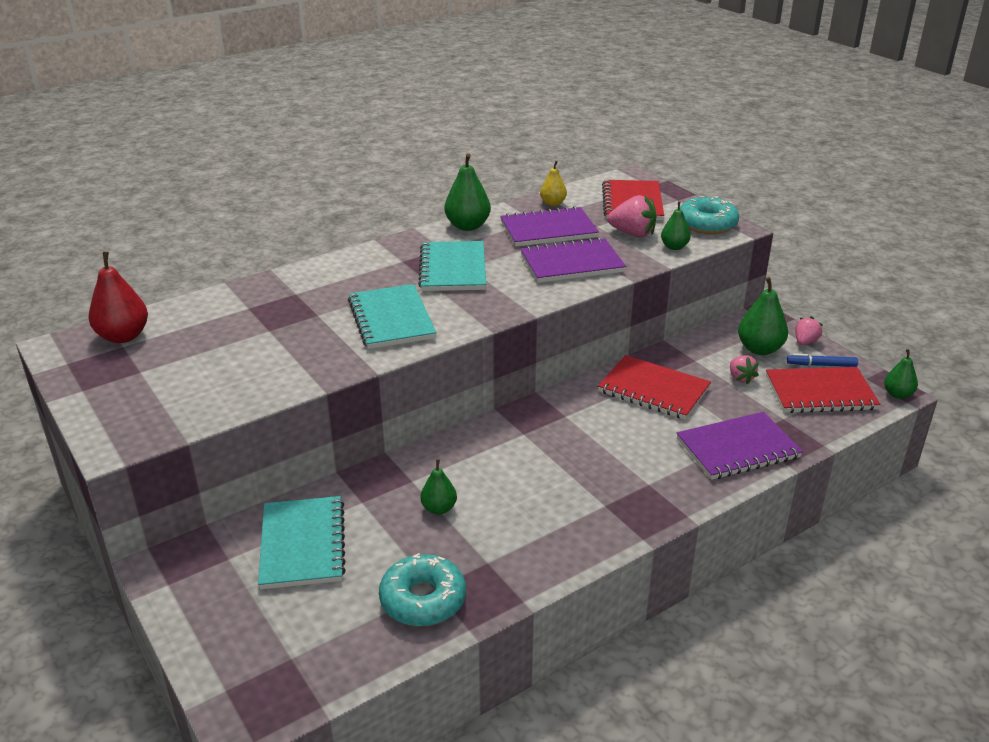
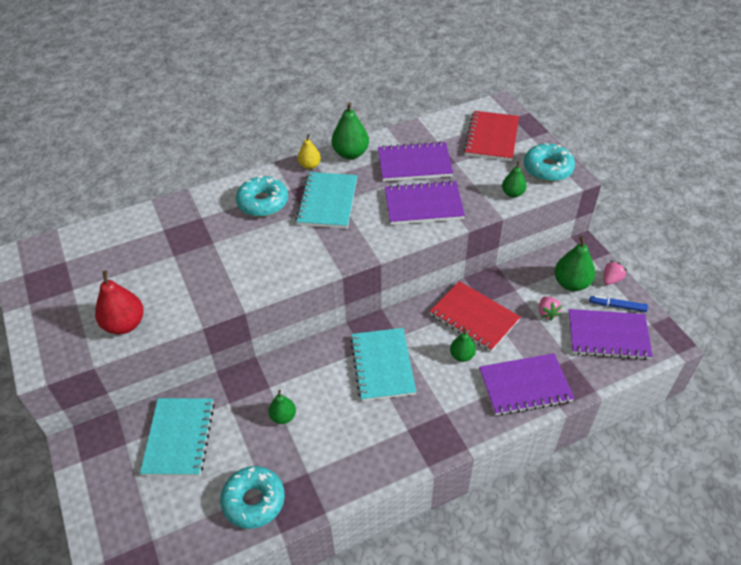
camera: 10 degrees right, 15 degrees up
(123, 336) = (67, 251): red pear -> red pear (125, 324)
(371, 275) = (263, 202): none -> turquoise donut
(391, 319) = (267, 253): turquoise notebook -> turquoise notebook (382, 365)
(553, 203) = (426, 133): yellow pear -> yellow pear (310, 165)
(633, 234) = (482, 175): pink strawberry -> none
(820, 393) = (608, 336): red notebook -> purple notebook
(897, 394) = (672, 345): green pear -> green pear (462, 355)

